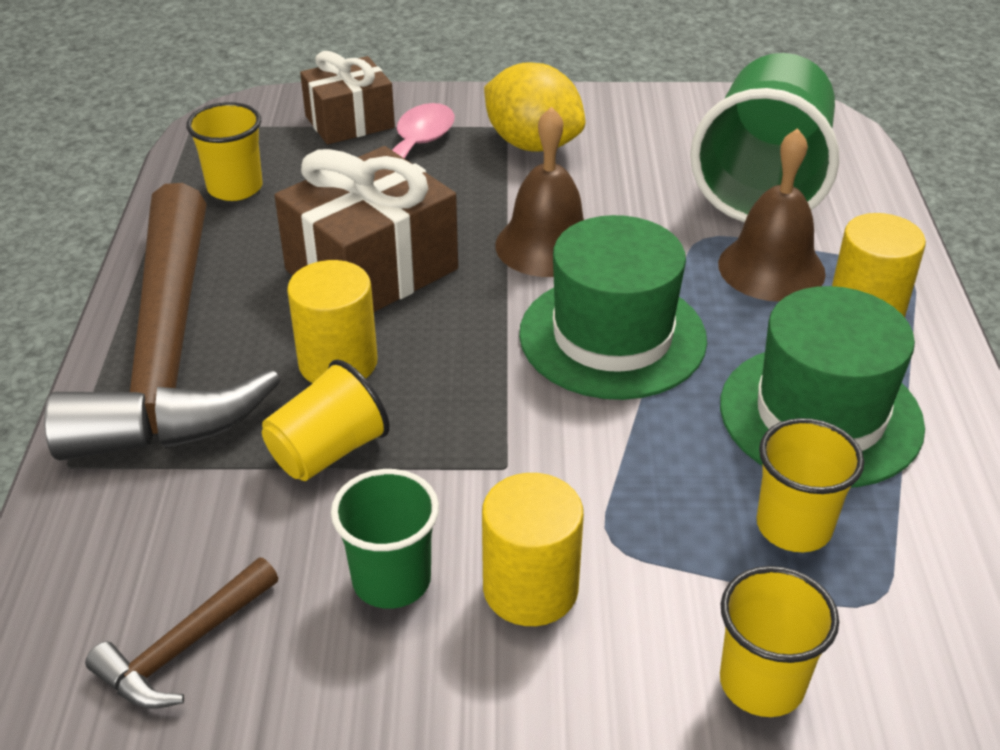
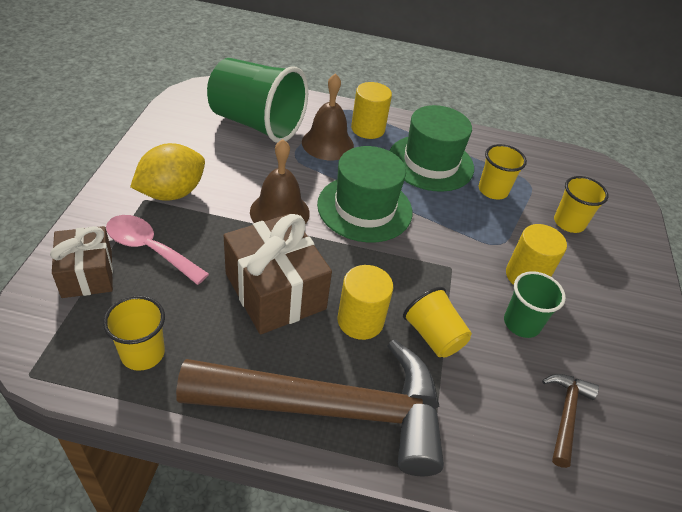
camera: 85 degrees left, 5 degrees up
(183, 648) = (566, 414): brown hammer -> brown hammer turned 120 degrees counterclockwise

